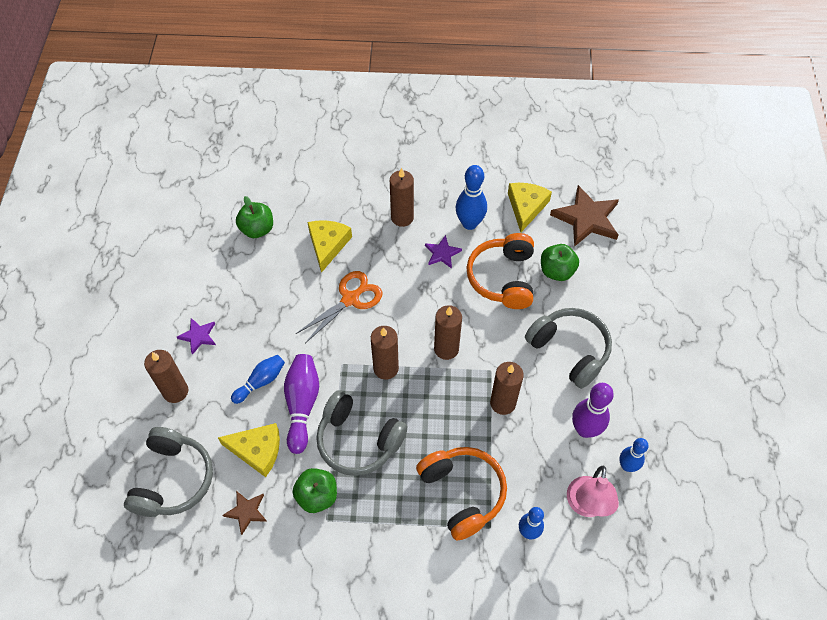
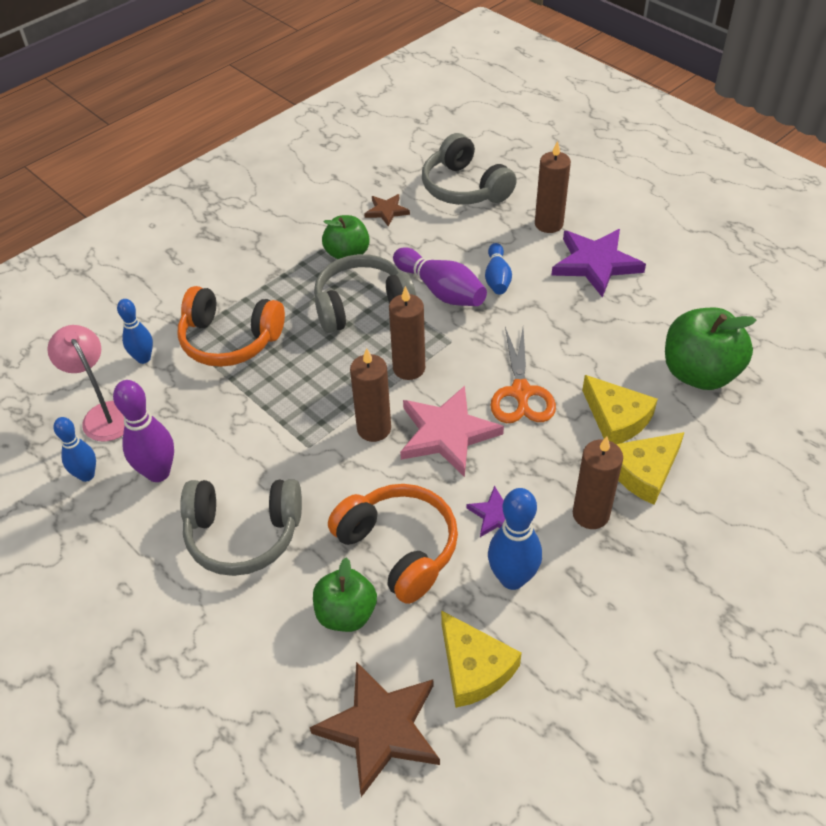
camera: 135 degrees right, 10 degrees down
(198, 336) = (595, 264): purple star -> purple star, size x1.91
(257, 229) = (699, 373): green apple -> green apple, size x1.56
(257, 450) = (431, 242): yellow cheese -> yellow cheese (644, 472)
(414, 311) = (447, 434): none -> pink star
(503, 403) = (265, 429): brown candle -> none

